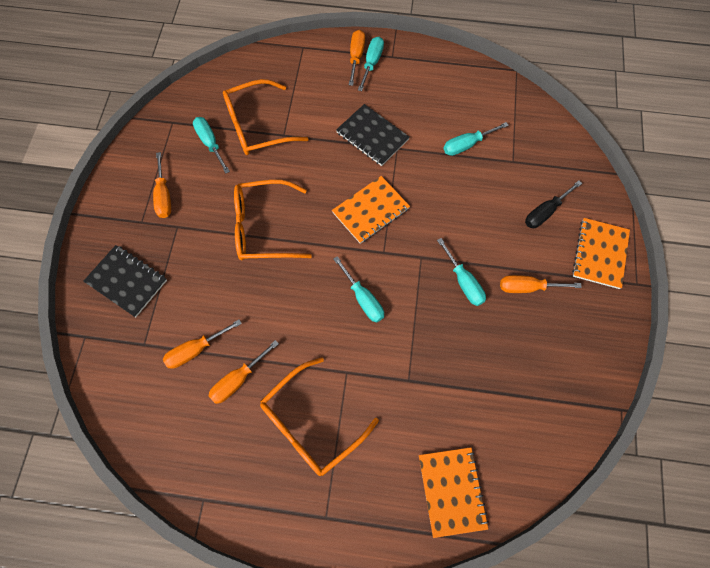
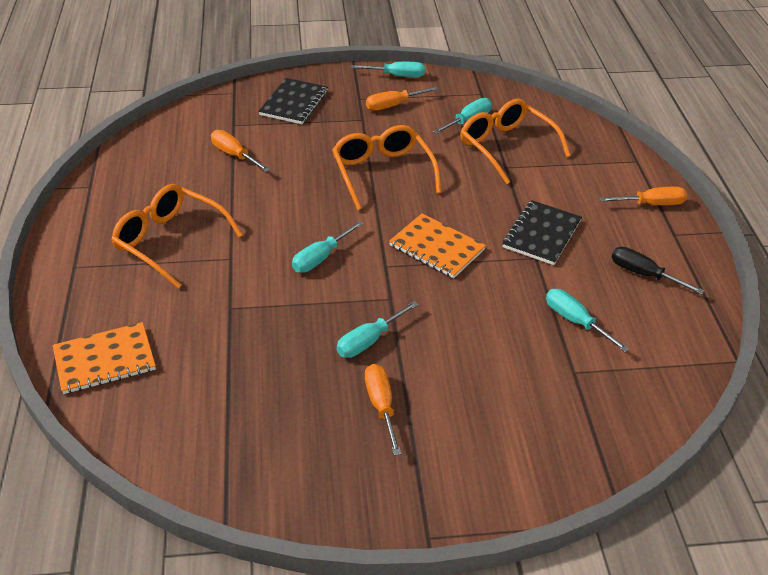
camera: 75 degrees right, 25 degrees down
(238, 379) = (209, 186): orange screwdriver -> none
(371, 63) = (651, 218): turquoise screwdriver -> turquoise screwdriver (397, 76)
(545, 212) = (506, 415): black screwdriver -> black screwdriver (643, 274)
(600, 254) = (462, 486): orange notebook -> none

